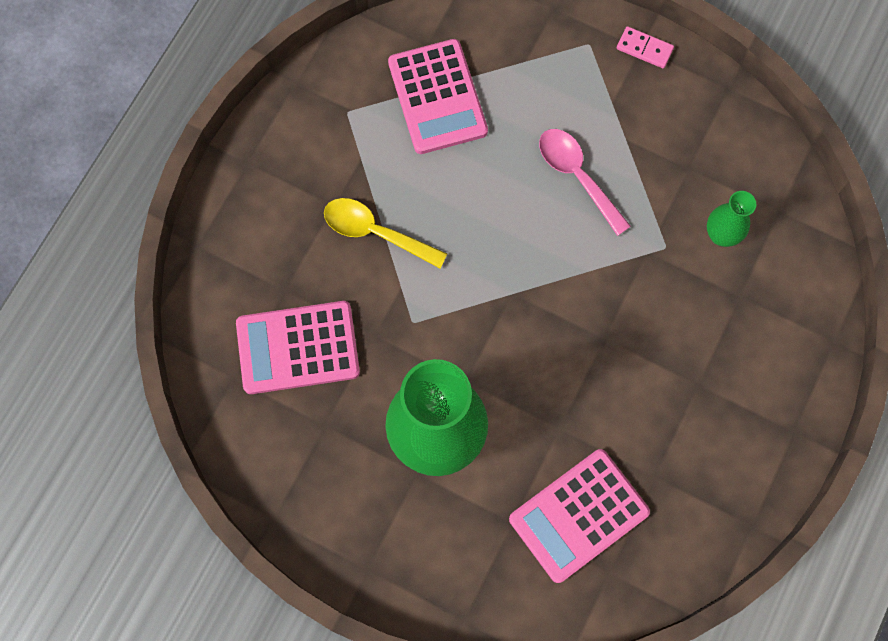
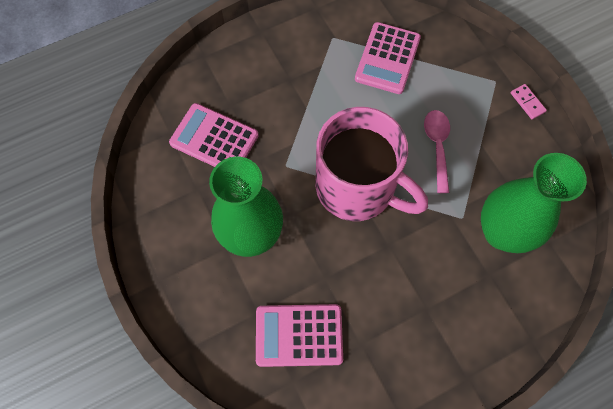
camera: 35 degrees right, 5 degrees down
(376, 232) = (301, 107): yellow spoon -> none
(519, 291) = (357, 187): none -> pink mug
(721, 235) = (502, 232): green vase -> green vase, size x2.25

